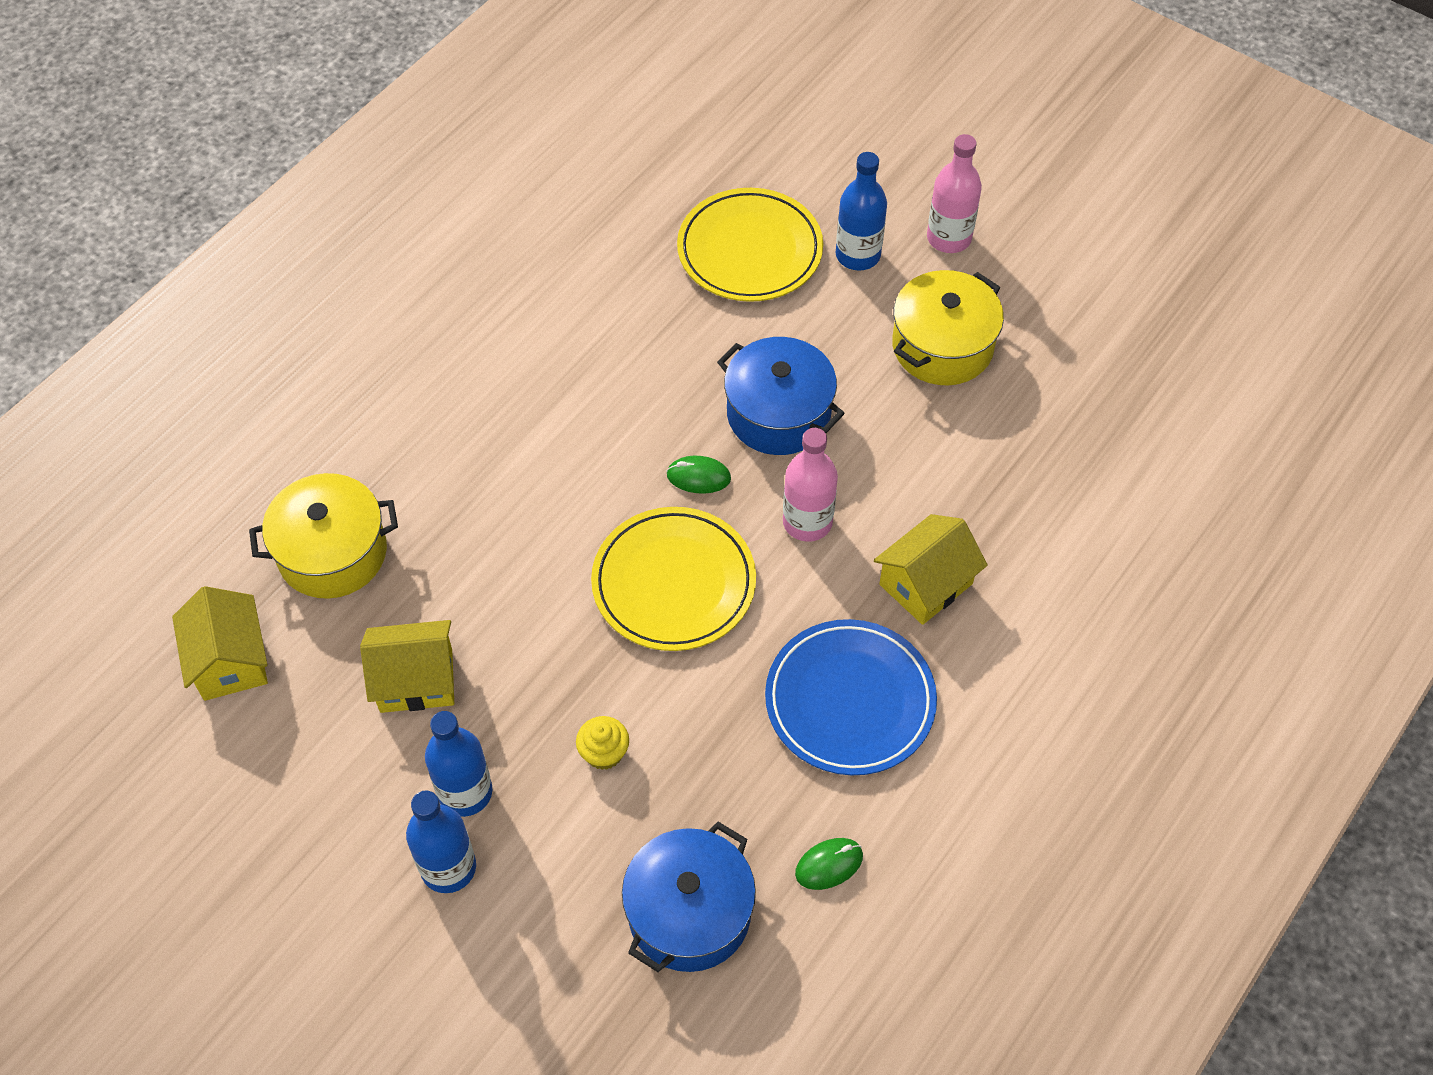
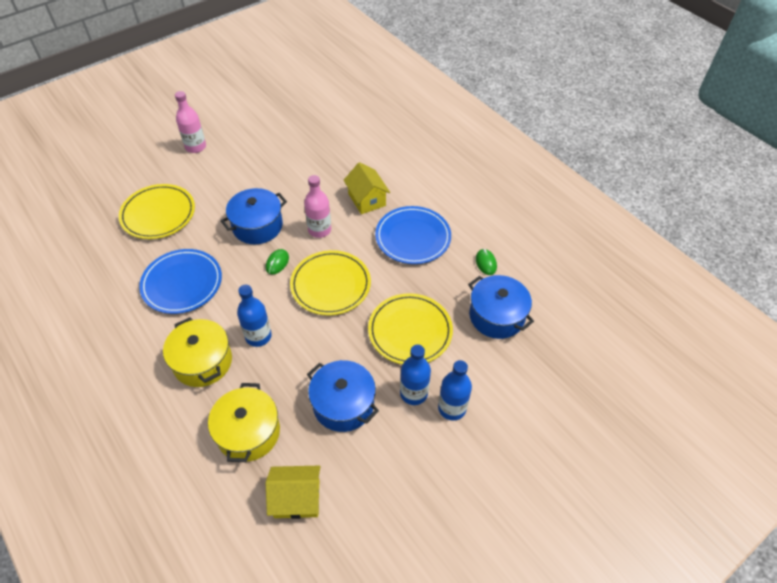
camera: 75 degrees left, 5 degrees down
(416, 680) = (343, 404): yellow house -> blue pot
(603, 348) = (182, 283): none -> blue plate
(604, 753) = (410, 331): yellow cupcake -> yellow plate
(858, 255) = (186, 178): blue bottle -> blue bottle (258, 336)
(942, 346) = (251, 164): yellow pot -> yellow pot (202, 362)

